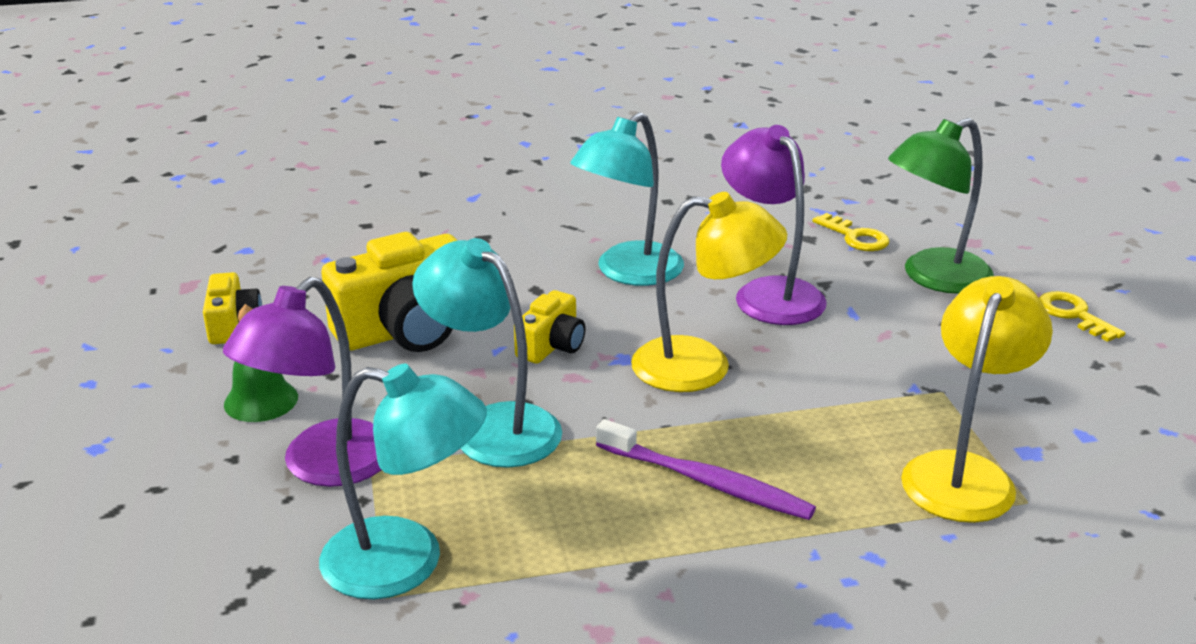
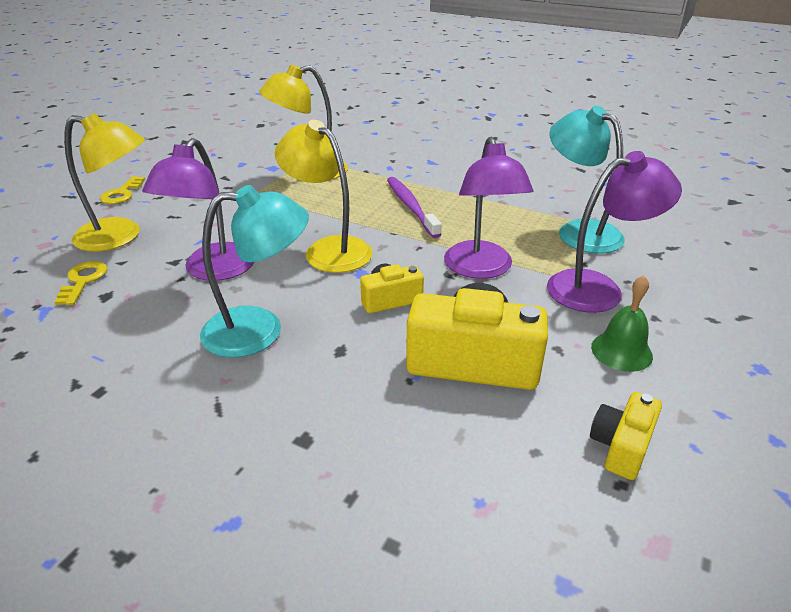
camera: 140 degrees left, 5 degrees up
(493, 426) = (481, 269): turquoise lamp -> purple lamp
(933, 277) = (120, 237): green lamp -> yellow lamp

